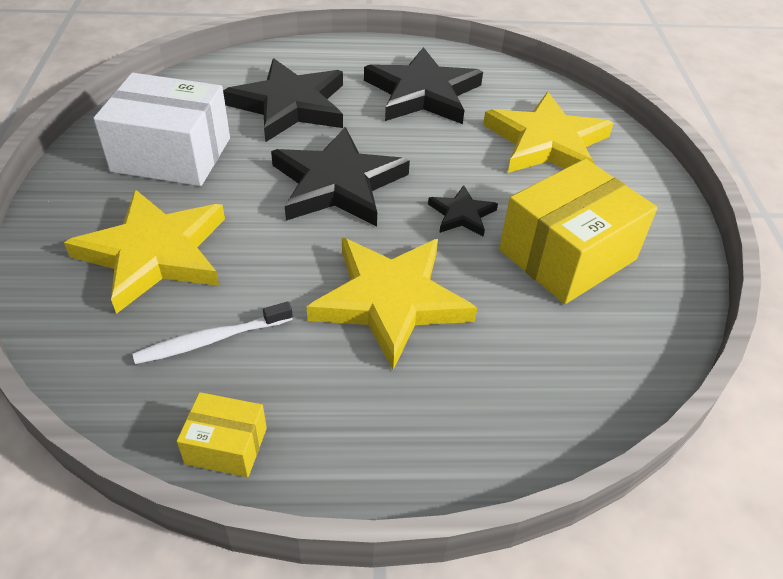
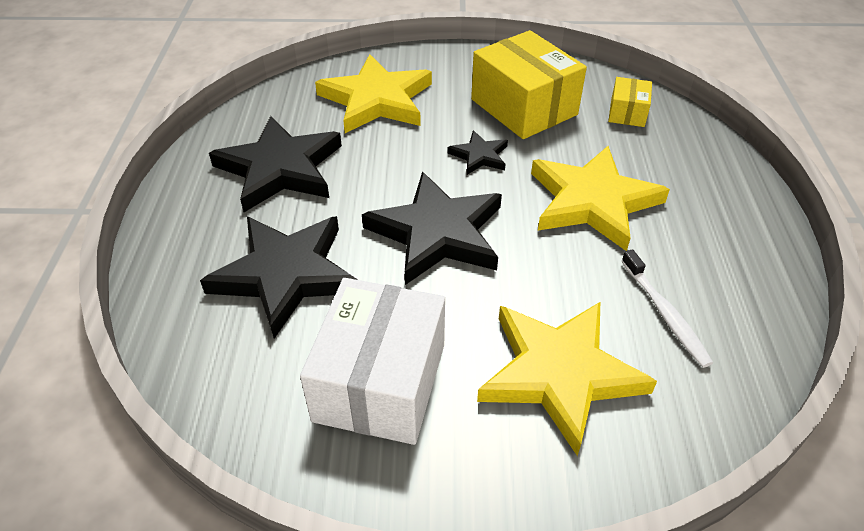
camera: 85 degrees left, 0 degrees up
(226, 446) = (768, 294): yellow box -> yellow box (627, 113)

